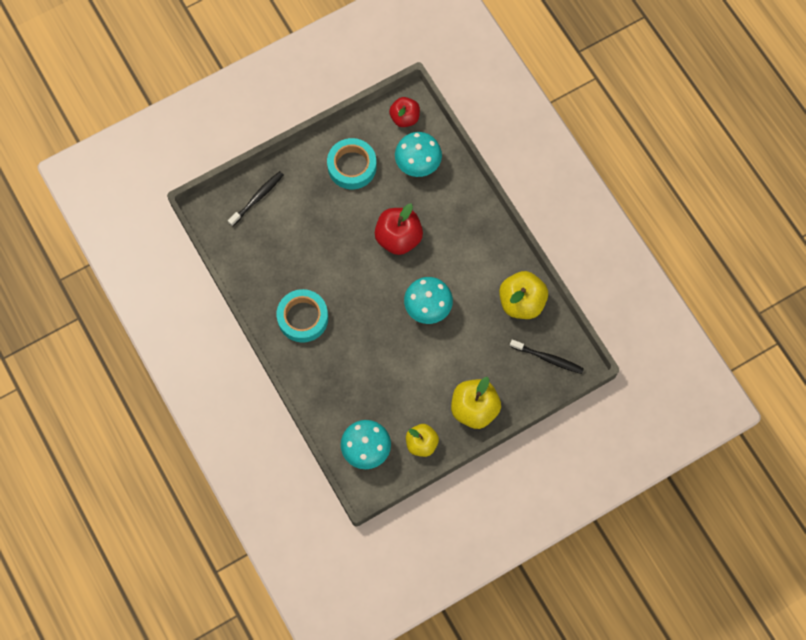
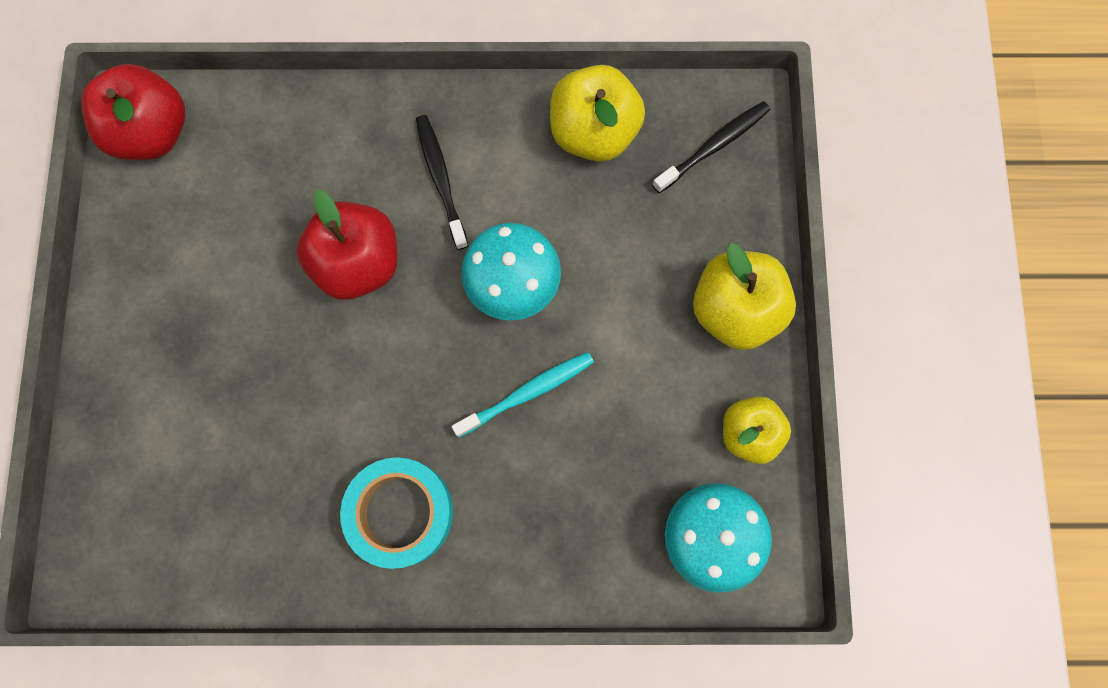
camera: 60 degrees left, 5 degrees up
(257, 198) = (122, 467): black toothbrush -> black toothbrush (441, 179)
(352, 166) = (178, 268): turquoise tape -> none
(383, 340) = (527, 393): none -> turquoise toothbrush
(404, 118) = (153, 132): red apple -> red apple, size x1.52
(418, 164) = (249, 158): turquoise mushroom -> none

